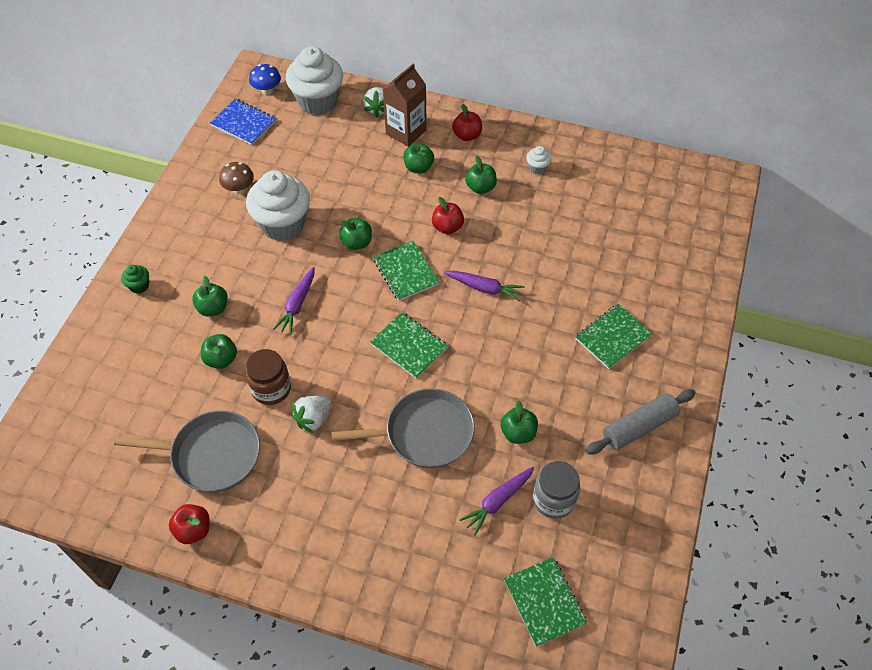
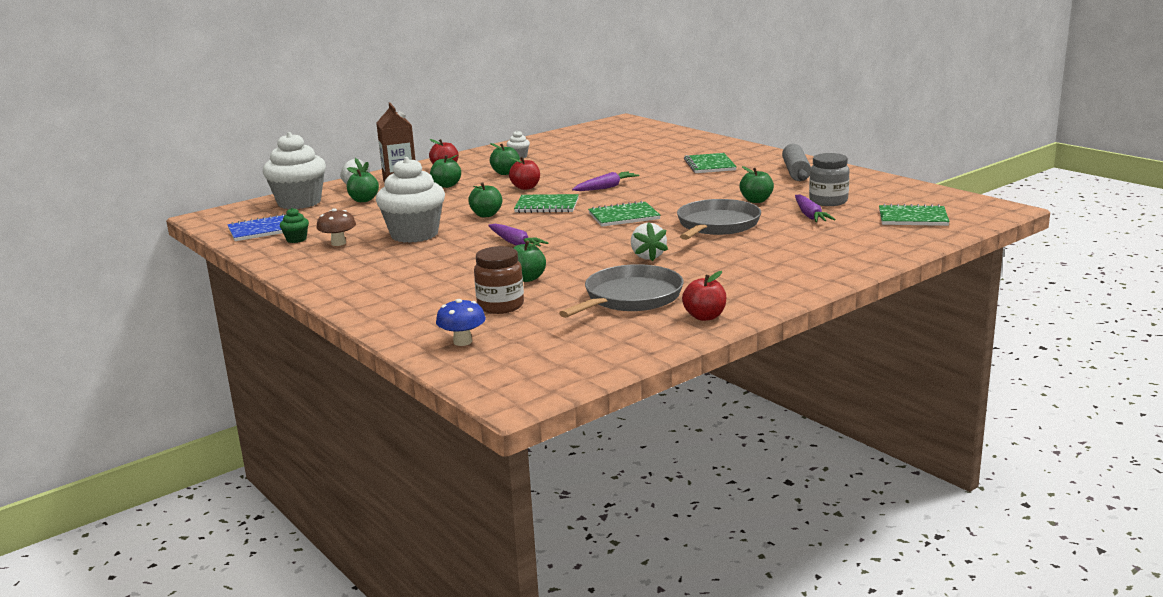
camera: 55 degrees left, 35 degrees down
(139, 286) = (375, 298): green cupcake -> green cupcake (296, 239)
(213, 308) = (461, 273): green apple -> green apple (363, 200)
(267, 90) = (243, 216): blue mushroom -> blue mushroom (462, 342)
(271, 389) = (592, 266): brown jar -> brown jar (500, 306)

